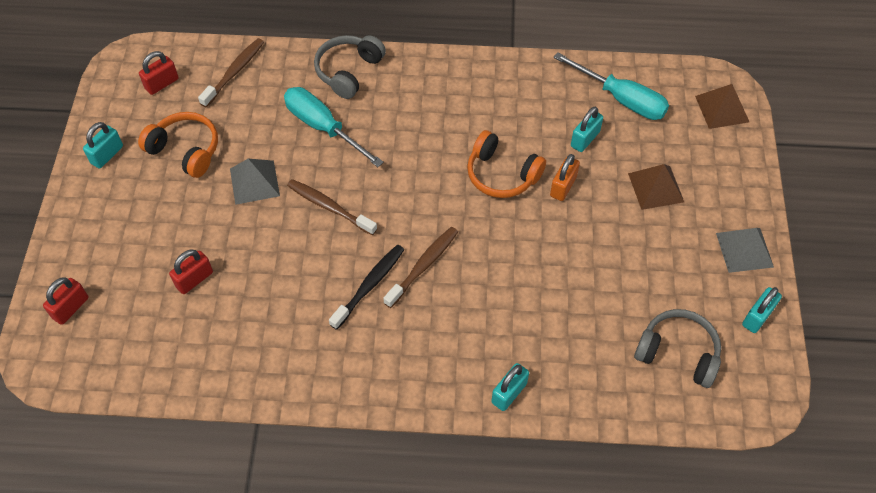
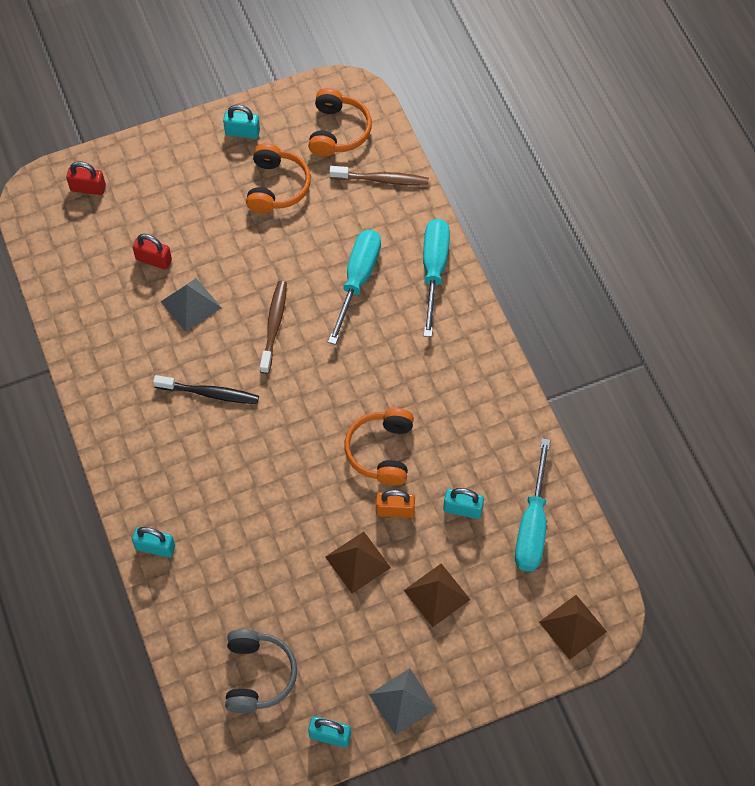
camera: 65 degrees right, 5 degrees up
(162, 84) = (338, 131): red padlock -> orange headphones
(254, 182) = (271, 255): grey pyramid -> grey pyramid (191, 304)
(348, 71) = (434, 270): grey headphones -> turquoise screwdriver
(423, 266) = (249, 427): brown toothbrush -> none
(599, 232) = (357, 562): none -> brown pyramid

